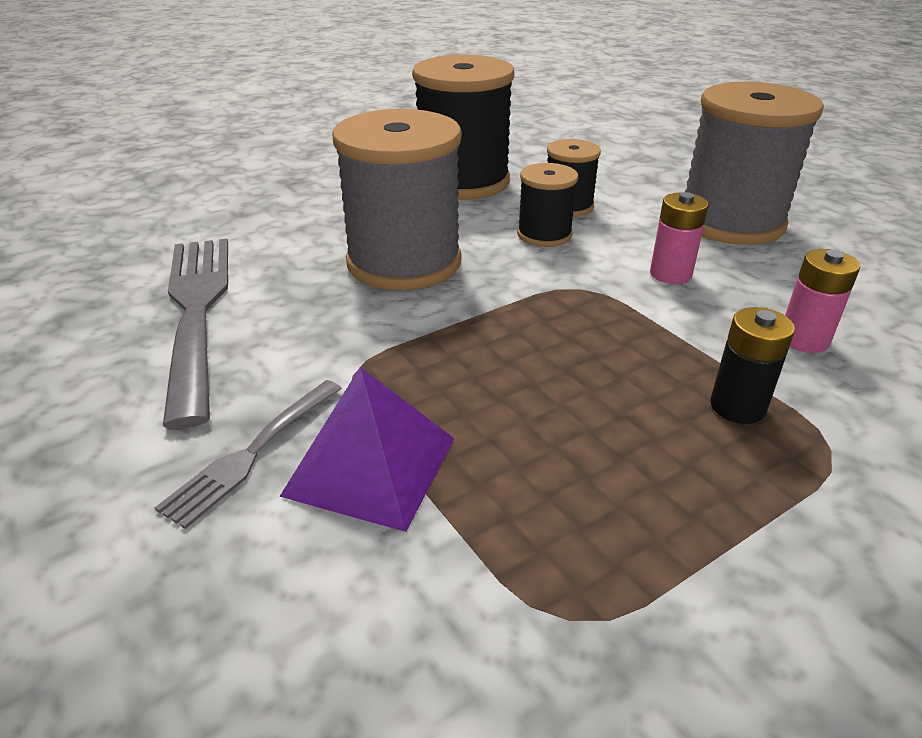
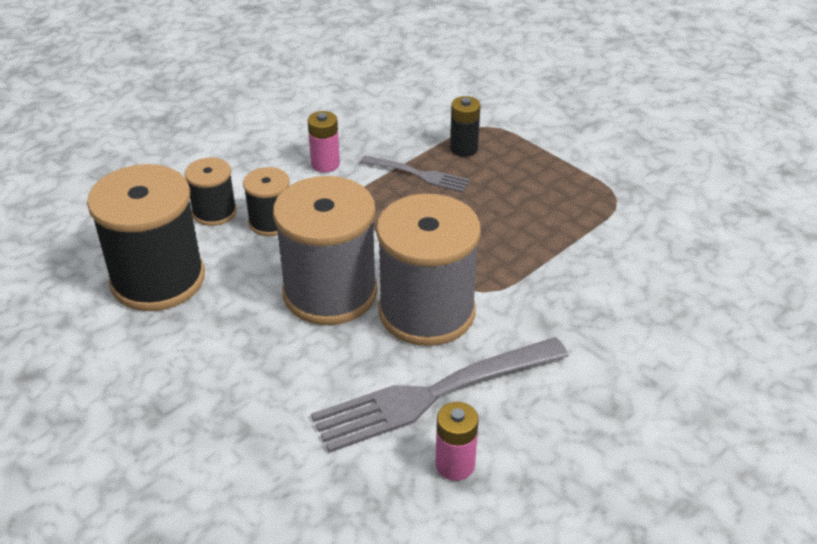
camera: 100 degrees left, 5 degrees up
(252, 453) = (568, 315): grey fork -> grey fork (418, 174)
(371, 466) = (559, 267): purple pyramid -> none
(730, 222) = (239, 135): grey spool -> grey spool (427, 312)
(804, 339) = (393, 122): pink battery -> pink battery (455, 465)

